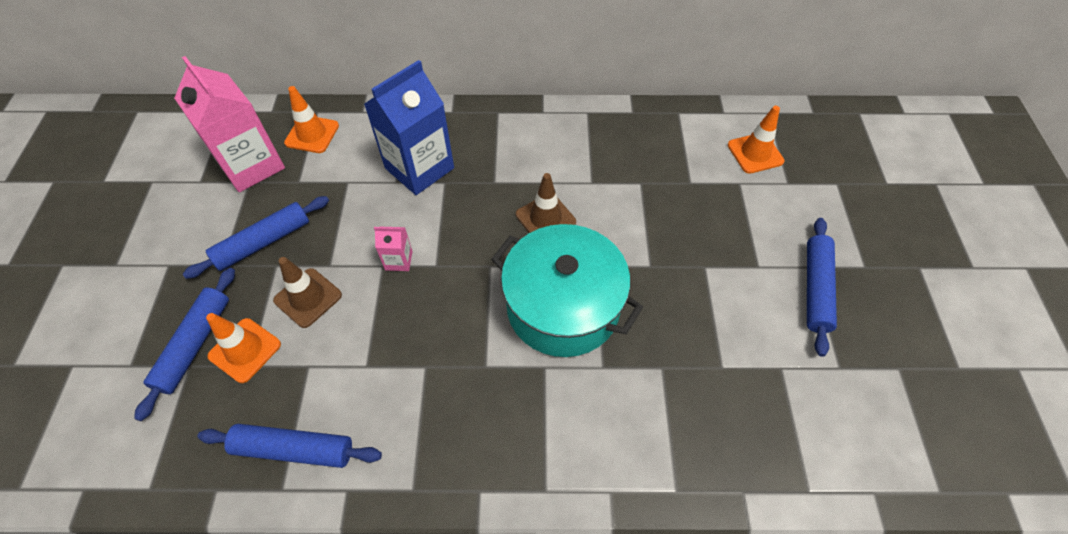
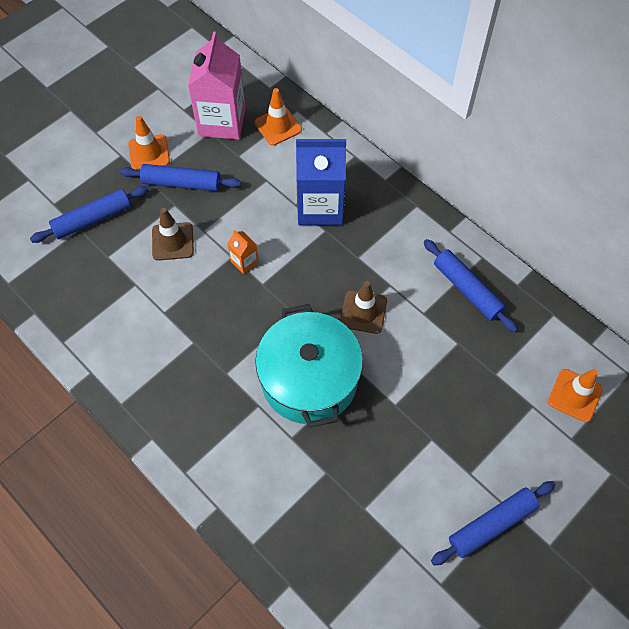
camera: 45 degrees right, 5 degrees up
(245, 350) = (113, 245): orange traffic cone -> orange traffic cone (149, 153)
(294, 449) = (87, 325): blue rolling pin -> blue rolling pin (467, 289)
(398, 260) = (244, 261): pink carton -> orange carton

